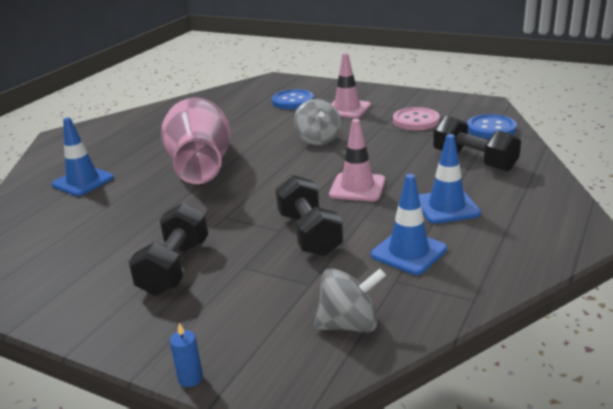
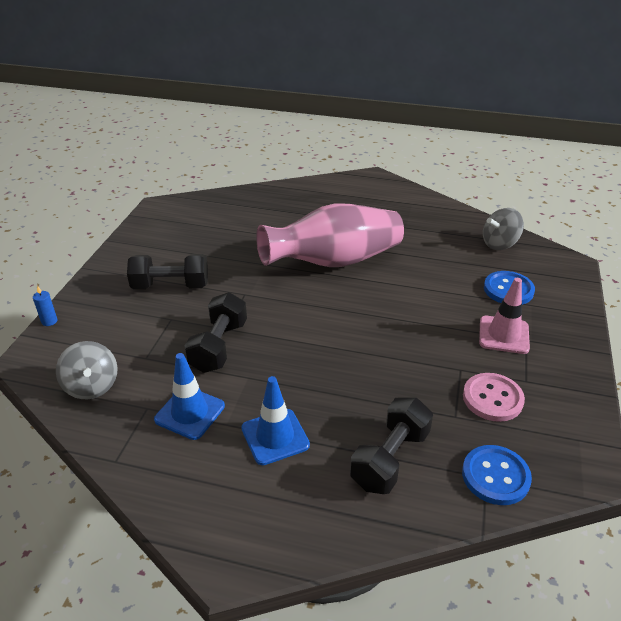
camera: 75 degrees right, 10 degrees up
(83, 181) = (294, 211): blue traffic cone -> none
(309, 234) = (219, 346): black dumbbell -> black dumbbell turned 45 degrees counterclockwise
(318, 140) = (410, 324): grey spinning top -> grey spinning top (499, 244)
(357, 187) = (307, 366): pink traffic cone -> none

